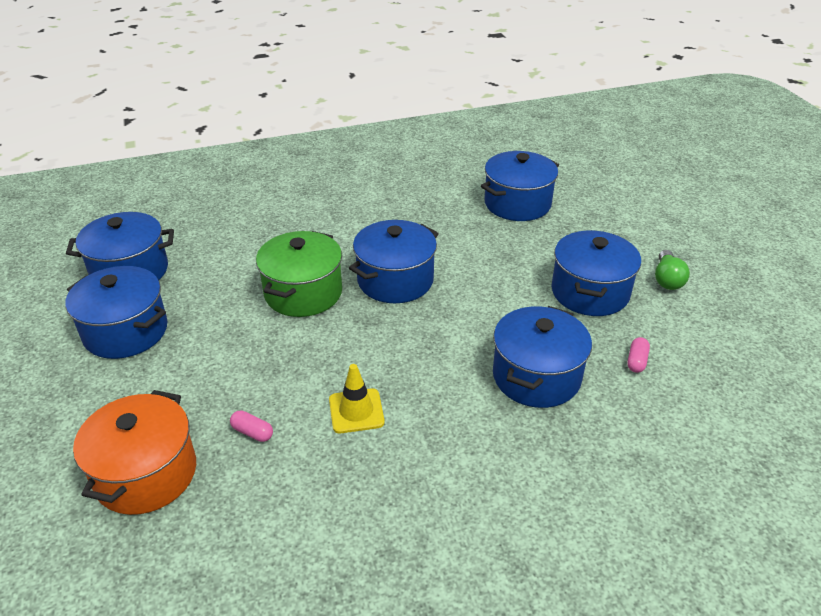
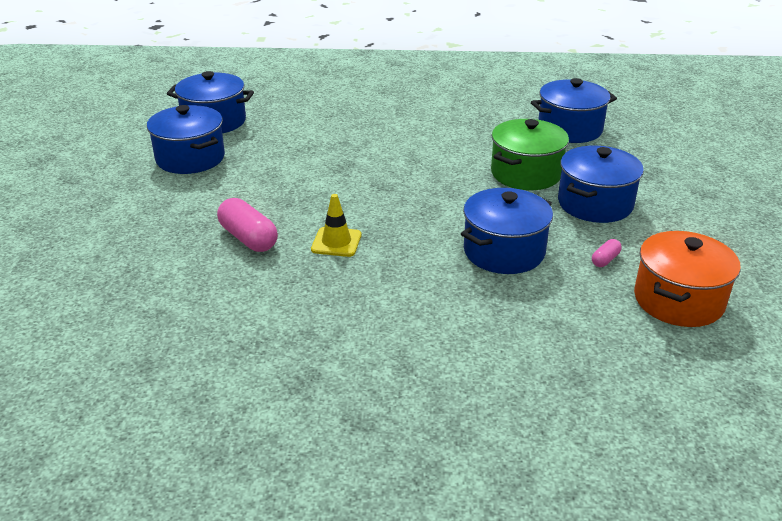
camera: 20 degrees right, 5 degrees down
(146, 474) = (158, 246): orange pot -> orange pot (678, 300)
(252, 432) = (248, 238): pink capsule -> pink capsule, size x2.01
(303, 293) = (340, 159): green pot -> green pot (526, 173)
(395, 280) = (422, 164): blue pot -> none
(667, 279) = (679, 208): green light bulb -> none

